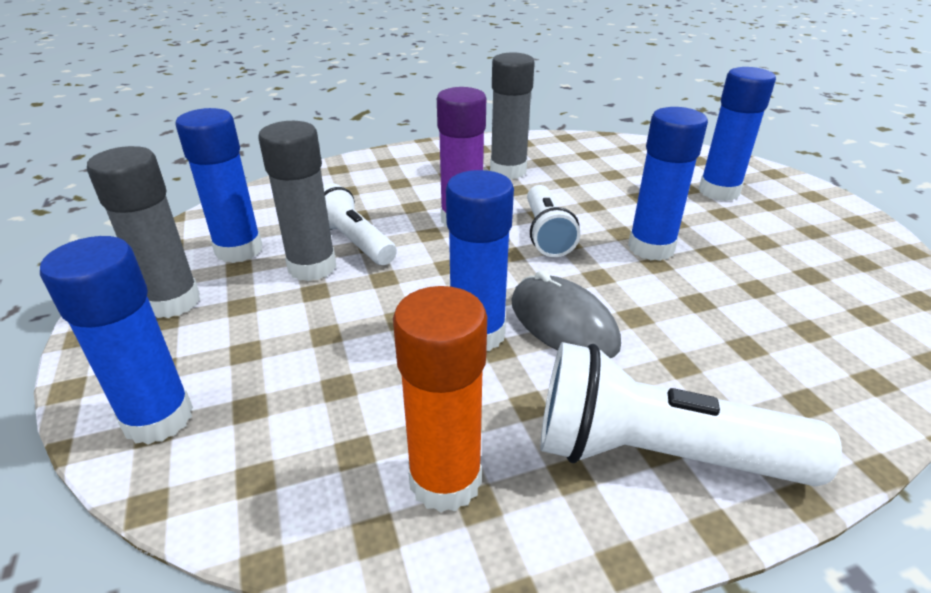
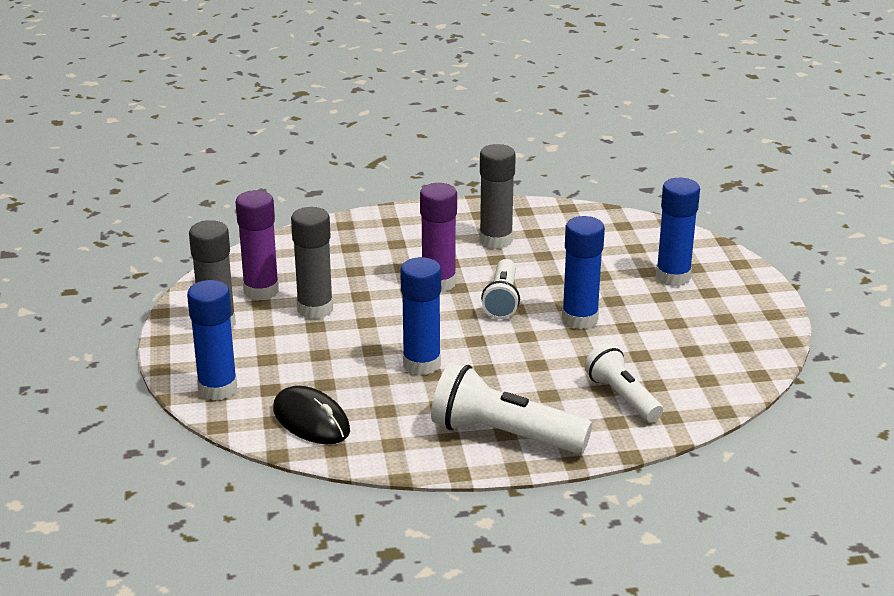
camera: 10 degrees right, 5 degrees down
(239, 250) = (261, 291): blue glue stick -> purple glue stick
(322, 467) = (311, 420): none -> black mouse
(354, 242) = (349, 293): white flashlight -> white flashlight (622, 397)
(445, 480) = (378, 433): orange glue stick -> none
(563, 323) = (483, 363): grey mouse -> none

